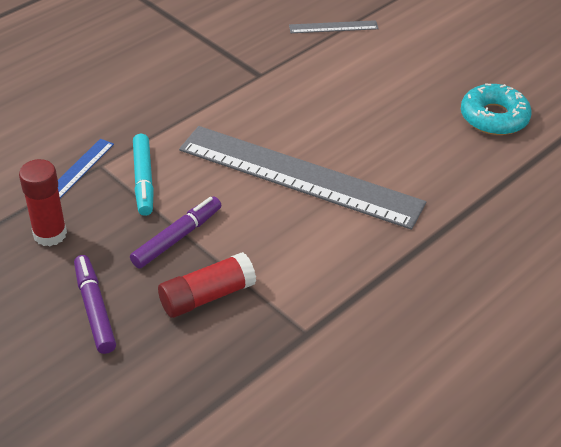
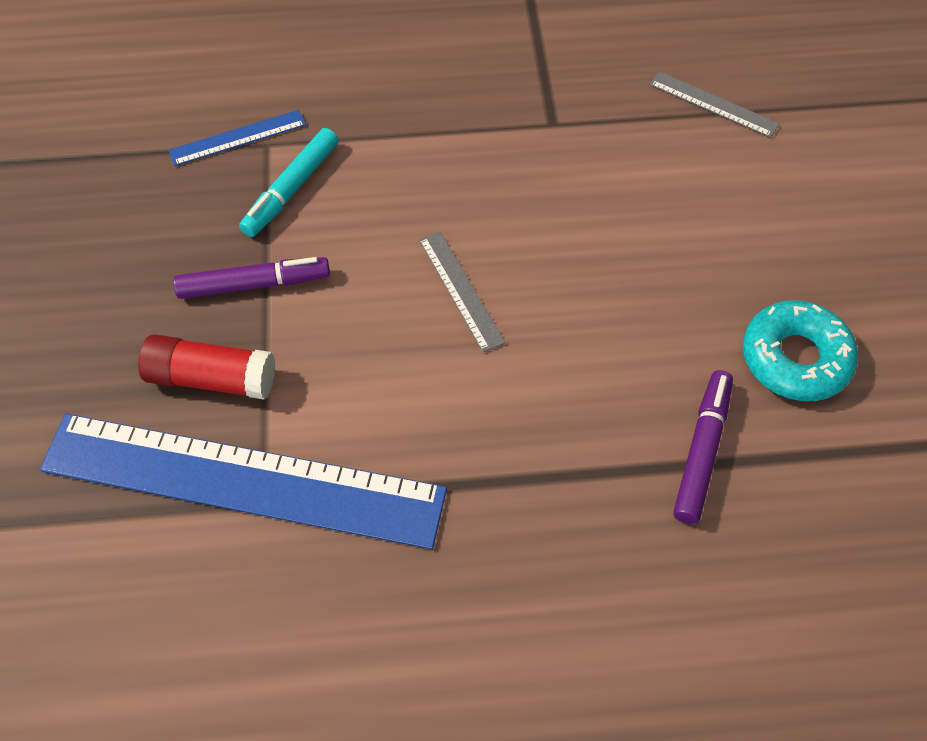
camera: 40 degrees right, 15 degrees up
(50, 234) = (141, 199): red glue stick -> none
(94, 309) = (95, 317): purple marker -> purple marker (701, 451)
(283, 331) = (243, 479): none -> blue ruler
(299, 176) = (460, 290): grey ruler -> grey ruler, size x0.41

